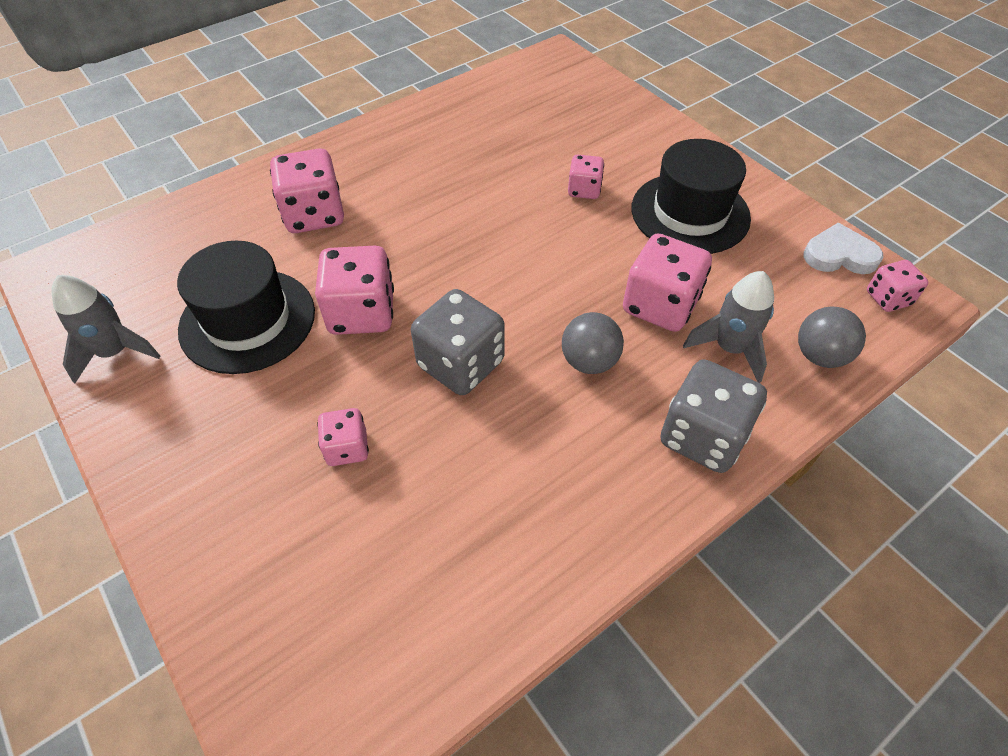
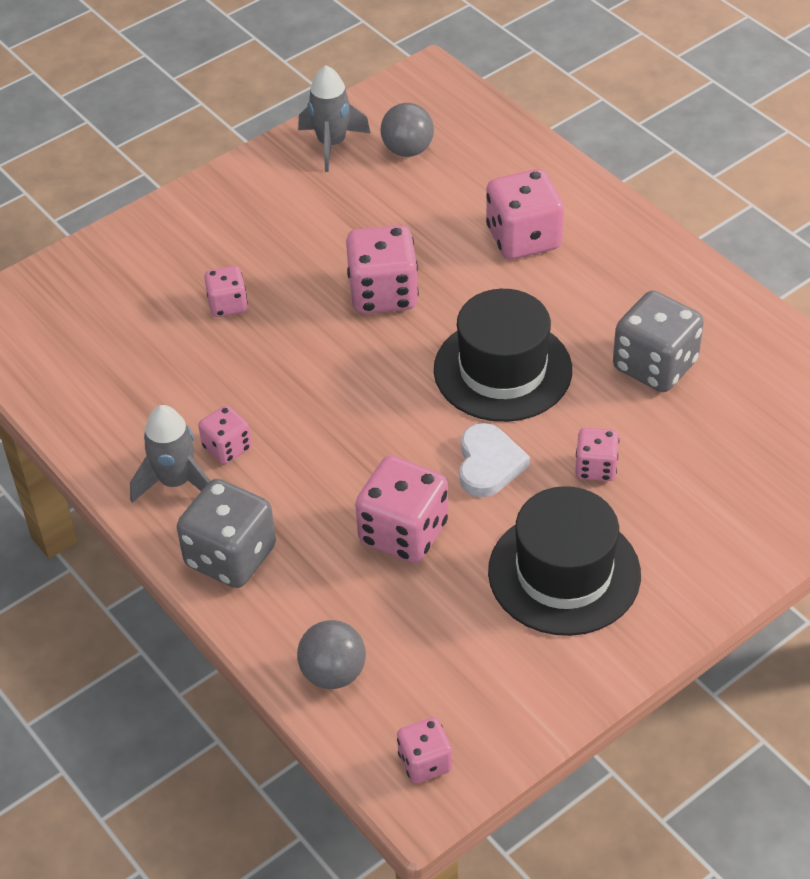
camera: 90 degrees right, 5 degrees down
(247, 320) = (371, 217): black hat -> black hat (502, 370)
(461, 364) = (320, 372): grey dice -> grey dice (655, 365)
(560, 443) = (227, 448): none -> pink dice
(589, 361) = (323, 469): grey ball -> grey ball (407, 150)
(729, 348) = (342, 590): grey rocket -> grey rocket (176, 482)
(839, 255) = (499, 724): white heart -> white heart (488, 464)

